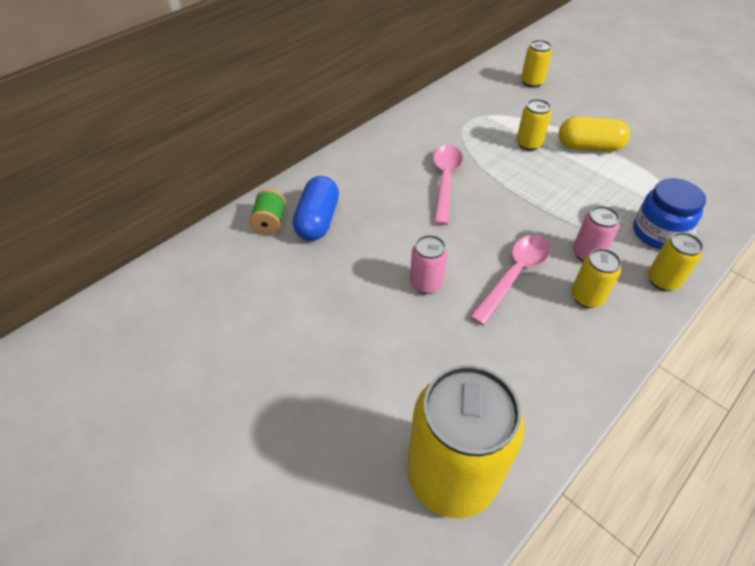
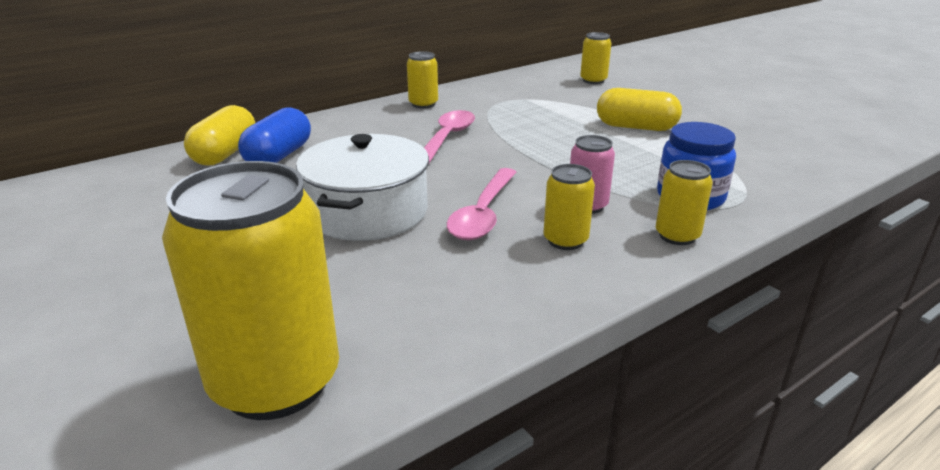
camera: 10 degrees right, 20 degrees down
(270, 222) = (225, 154): green spool -> yellow capsule
(426, 283) = (367, 212): pink can -> white pot
(515, 274) = (483, 214): pink spoon -> pink spoon turned 150 degrees clockwise
(528, 144) = (563, 121): yellow can -> yellow can (423, 104)

